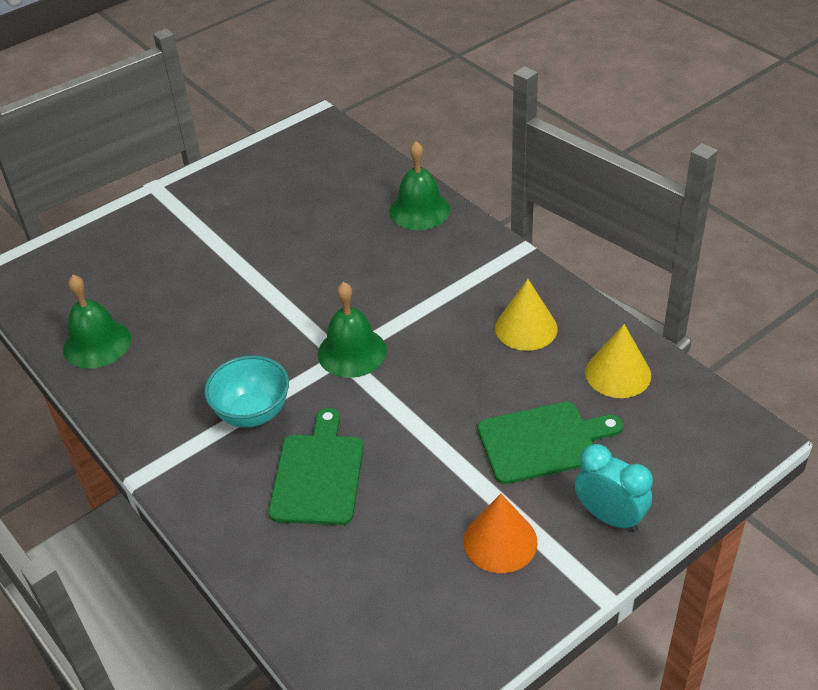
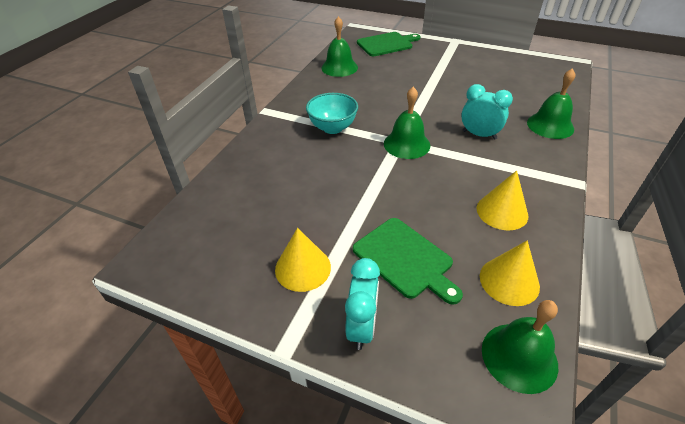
camera: 60 degrees right, 0 degrees up
(318, 474) = (306, 167): green cutting board -> green cutting board (387, 44)
(388, 277) = (479, 135): none -> turquoise clock
(500, 541) = (303, 268): orange cone -> yellow cone
(701, 413) = (519, 357): none -> green bell

